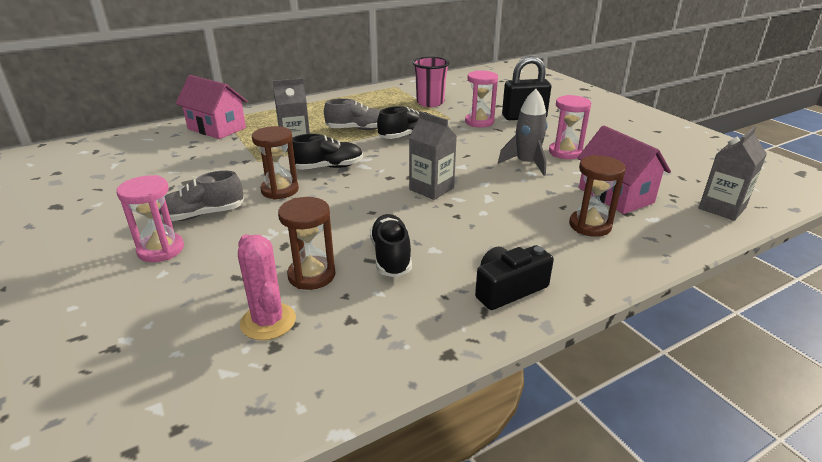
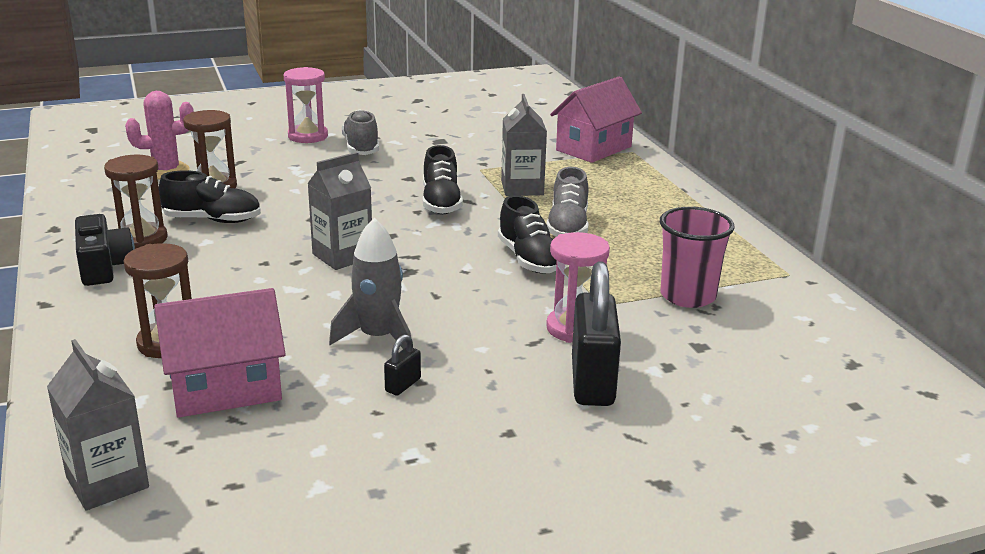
camera: 100 degrees right, 5 degrees down
(280, 190) = (393, 178): brown hourglass -> brown hourglass (142, 239)
(565, 152) = (403, 385): pink hourglass -> black padlock

